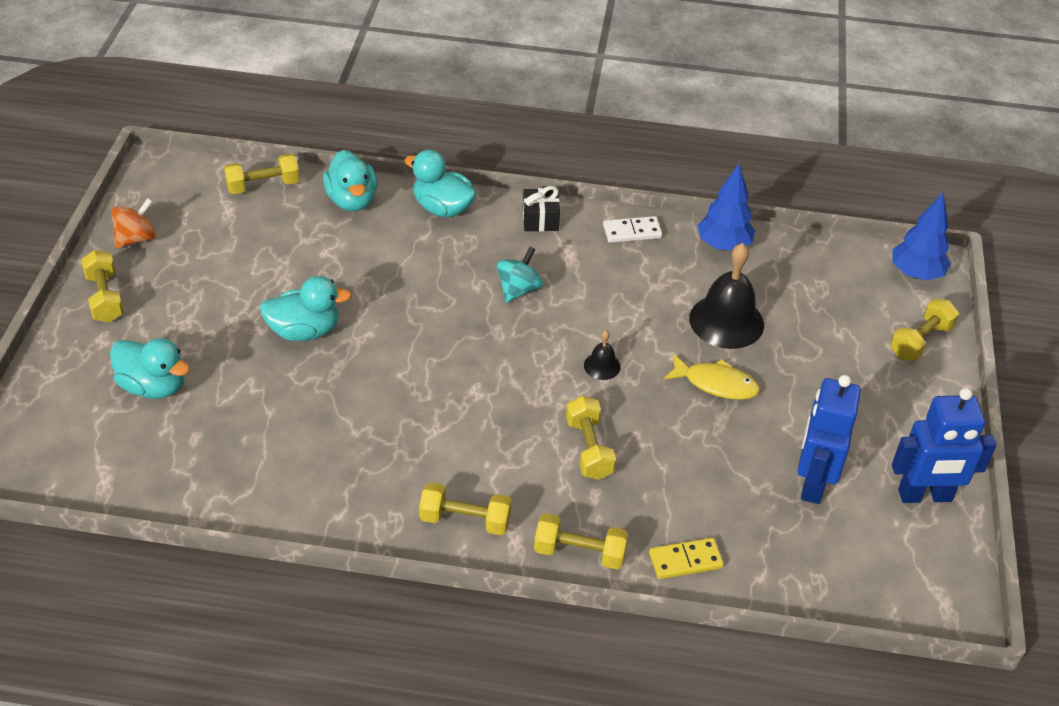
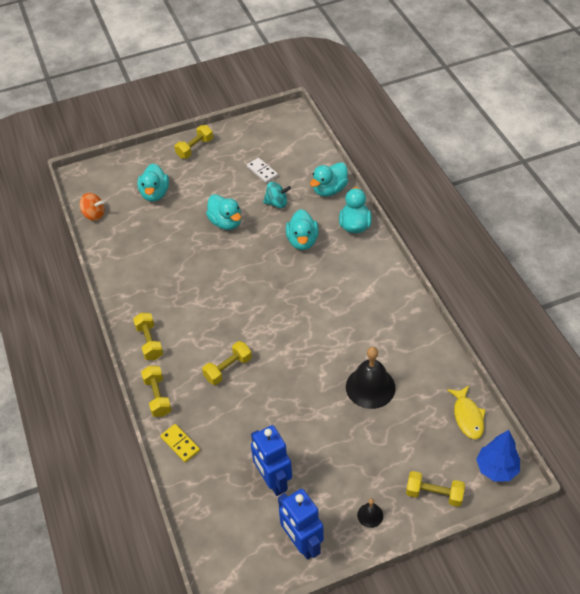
camera: 65 degrees right, 5 degrees up
(136, 239) = (239, 135): orange spinning top -> orange spinning top (94, 215)
(263, 186) = (311, 154): yellow dumbbell -> none
(421, 269) = (302, 241): none -> turquoise duck
(518, 290) = (319, 285): turquoise spinning top -> turquoise spinning top (277, 203)
(540, 219) = (382, 268): black gift -> none
(602, 366) = (291, 347): black bell -> black bell (370, 515)
(632, 232) = (407, 311): white domino -> white domino (262, 171)
(716, 384) = (316, 403): yellow fish -> yellow fish (467, 416)
(723, 245) = (434, 358): blue tree -> none
(812, 483) = (273, 481): blue robot -> blue robot turned 105 degrees counterclockwise

